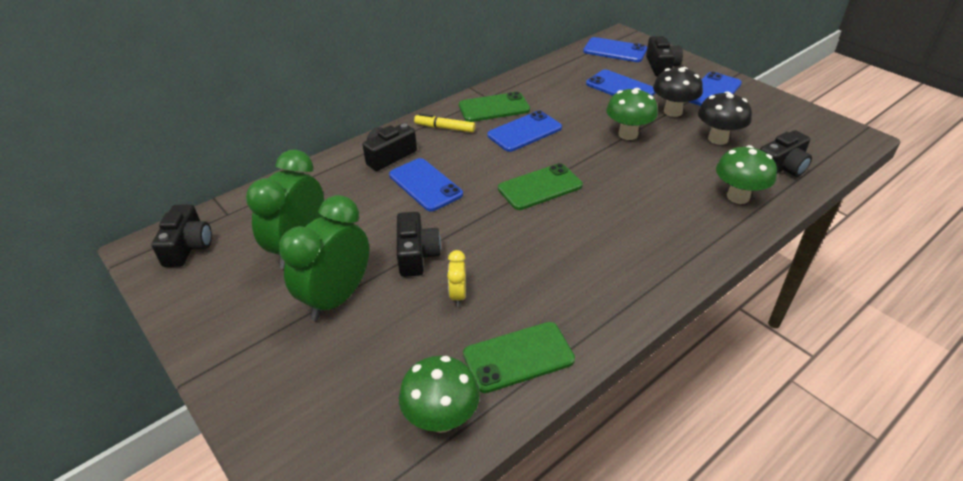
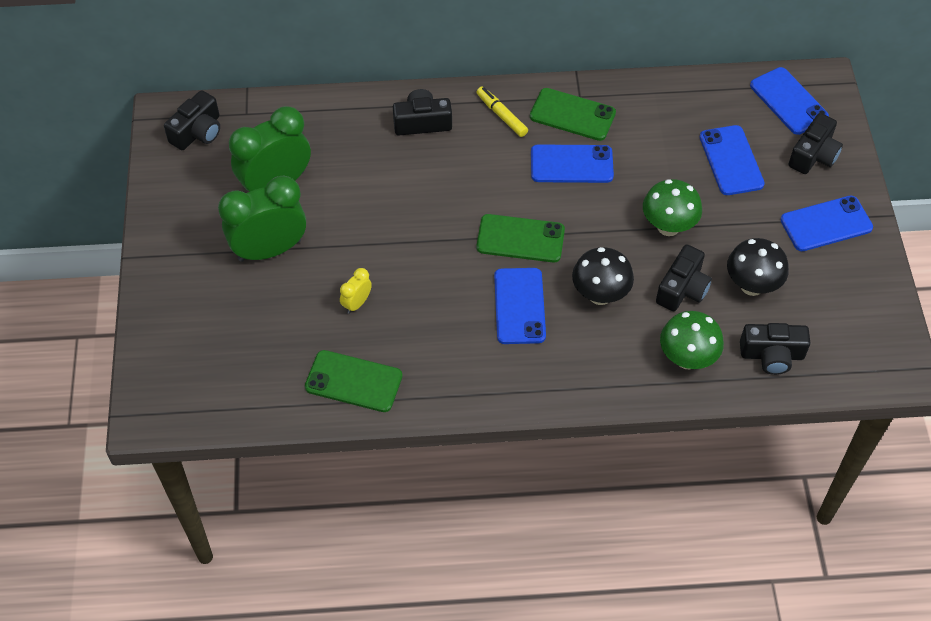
camera: 35 degrees right, 15 degrees up
(416, 255) = (358, 246): black camera -> black camera (682, 289)
(425, 185) = (425, 176): blue phone -> blue phone (519, 306)
(441, 419) = (264, 391): green mushroom -> none
(673, 111) = (748, 225): black mushroom -> black mushroom (600, 295)

